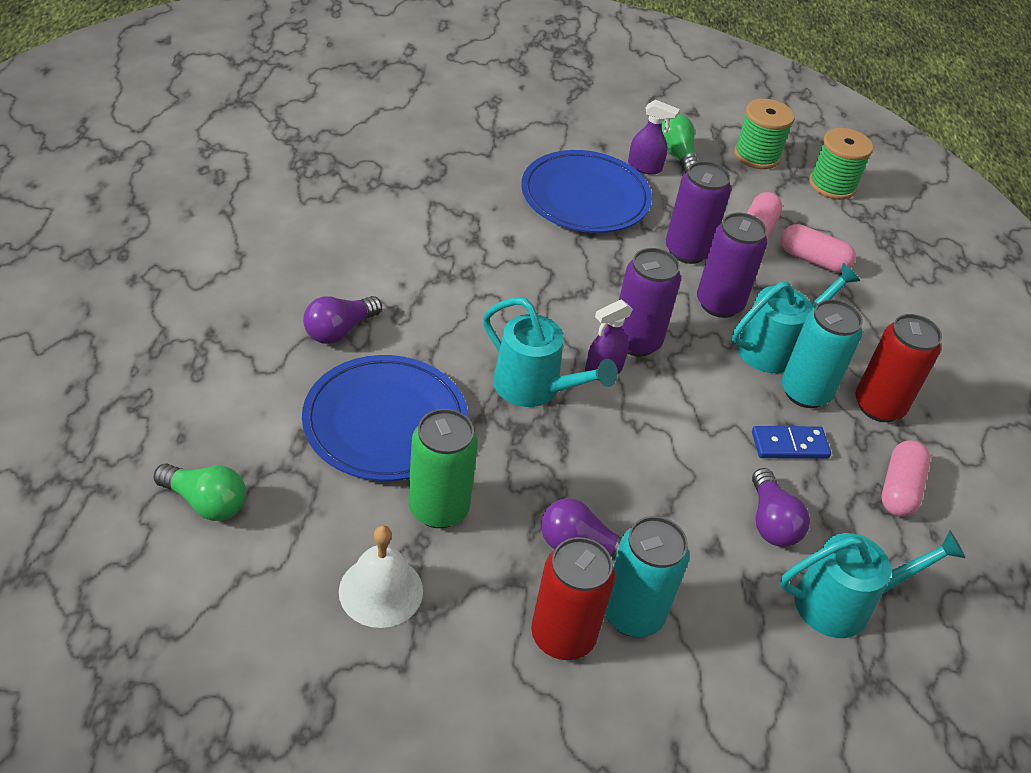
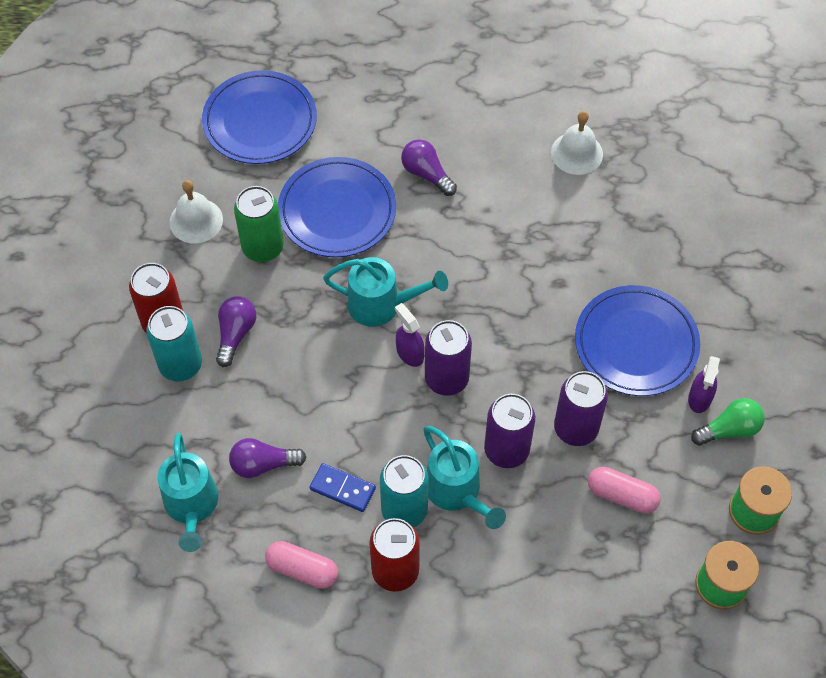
camera: 95 degrees right, 15 degrees up
(206, 502) = (260, 121): green light bulb -> blue plate
(332, 204) = (576, 153): none -> white bell
(535, 389) = (382, 305): turquoise watering can -> turquoise watering can turned 120 degrees counterclockwise
(789, 445) = (342, 488): blue domino -> blue domino turned 60 degrees counterclockwise
(813, 260) = (587, 544): pink capsule -> none

